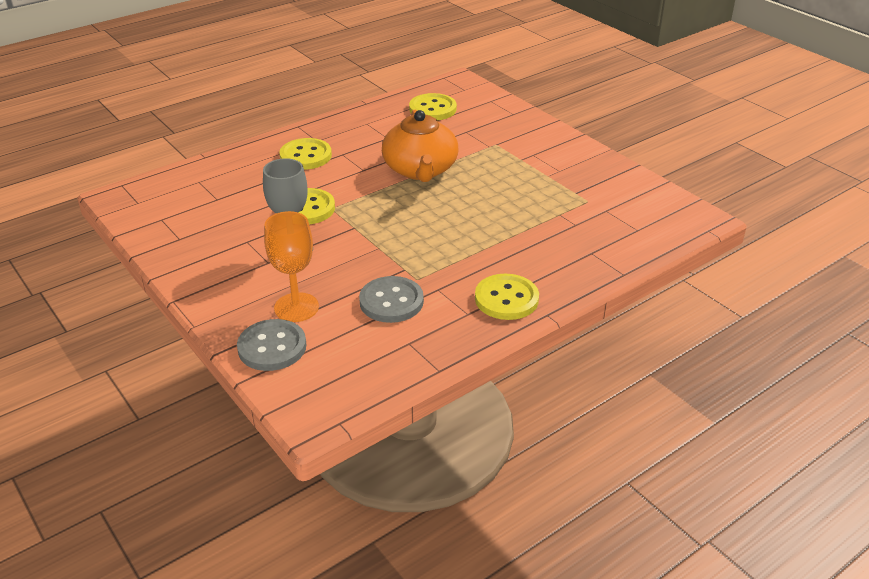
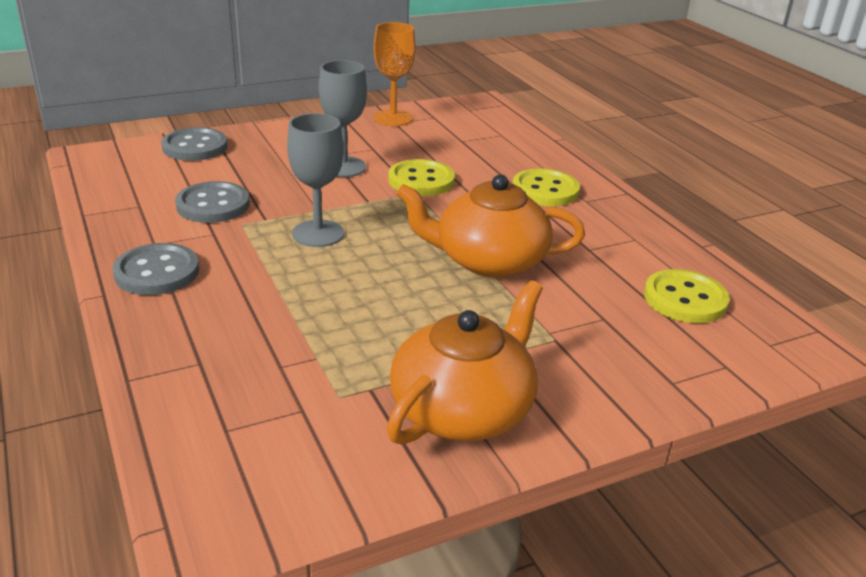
camera: 100 degrees right, 5 degrees down
(296, 307) = (244, 161): orange goblet -> orange goblet (393, 118)
(416, 240) = (318, 233): none -> grey goblet
(506, 299) = (157, 272): yellow button -> grey button
(572, 165) = (463, 409): none -> orange teapot

